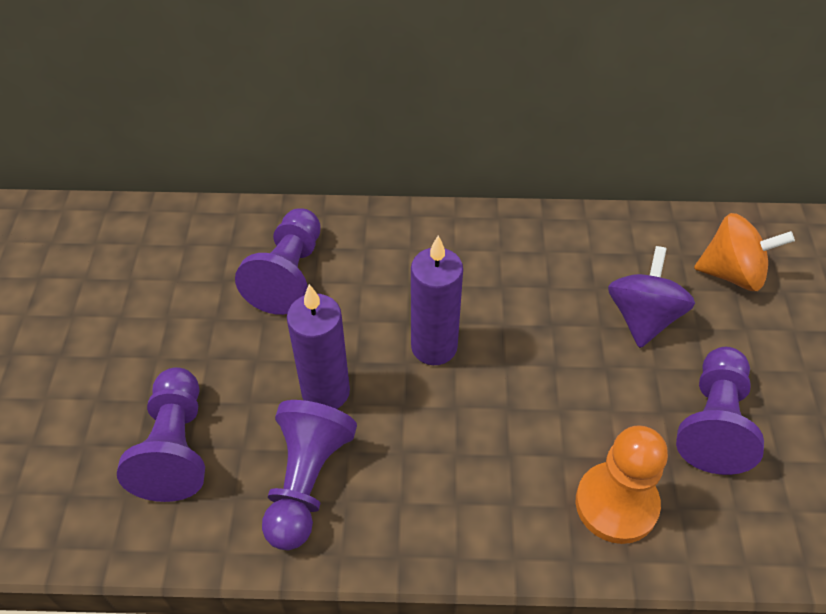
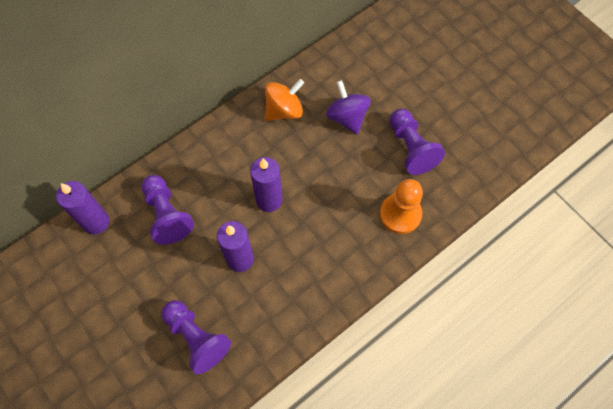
camera: 40 degrees left, 15 degrees up
(202, 227) = (96, 222): none -> purple candle
(306, 482) = (269, 306): purple pawn -> none
(732, 273) = (367, 66): orange spinning top -> orange spinning top (284, 110)

